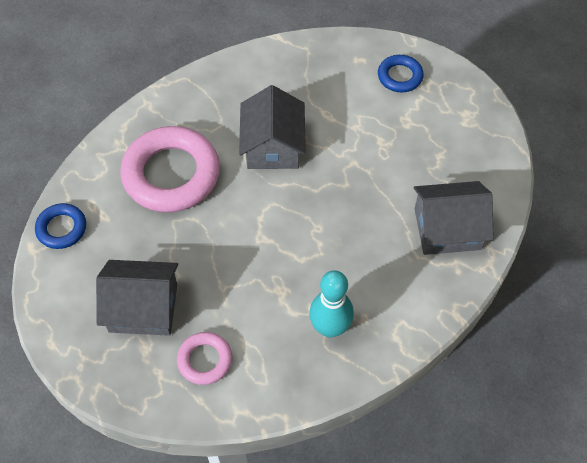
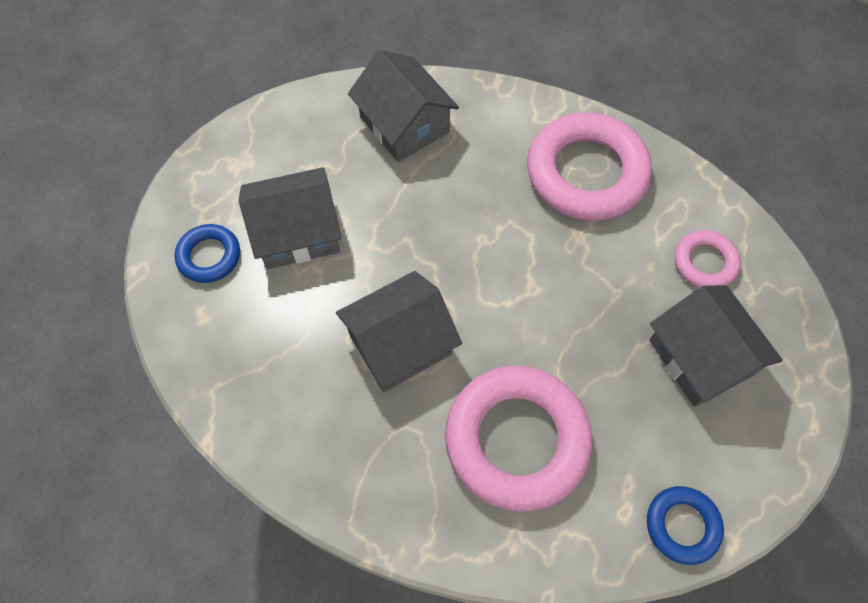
camera: 120 degrees left, 5 degrees up
(330, 327) = (586, 173): turquoise bowling pin -> pink ring
(390, 127) = (297, 232): none -> grey house

